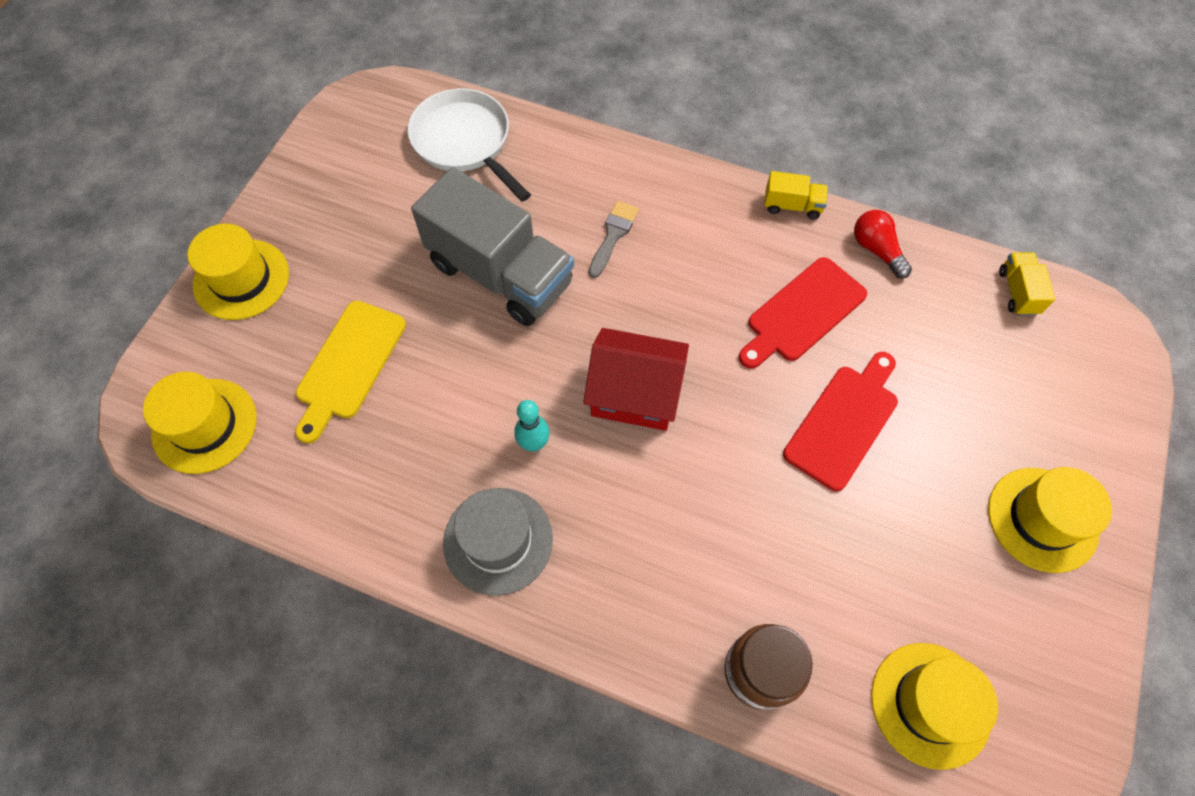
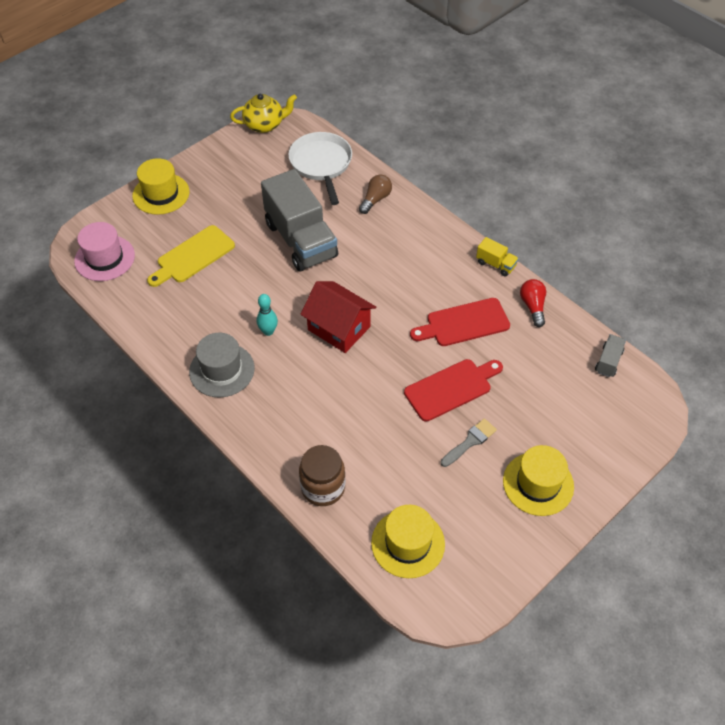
camera: 25 degrees right, 10 degrees down
(205, 425) = (104, 258): yellow hat -> pink hat
(346, 109) = (265, 125): none -> yellow teapot
(573, 169) = (375, 199): none -> brown light bulb
(613, 235) = (377, 243): grey brush -> grey brush (470, 441)
(1017, 292) = (608, 361): yellow truck -> grey truck

